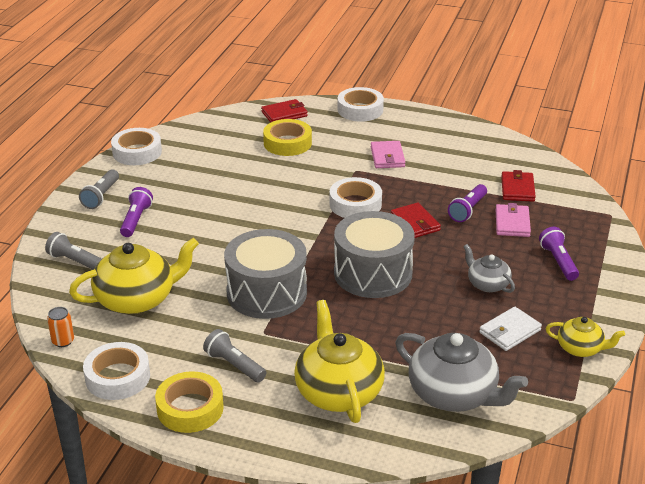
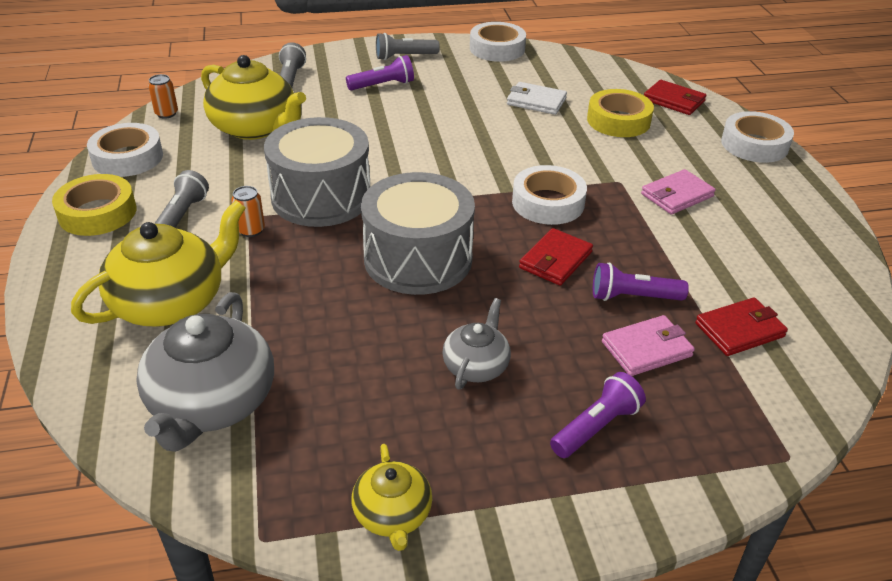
camera: 60 degrees right, 5 degrees up
(281, 335) = (251, 230): none -> orange can
(509, 331) = (382, 420): white wallet -> white wallet (536, 101)

